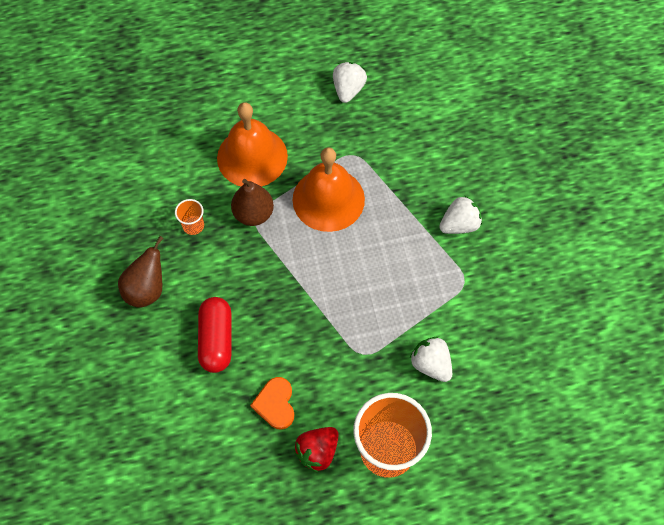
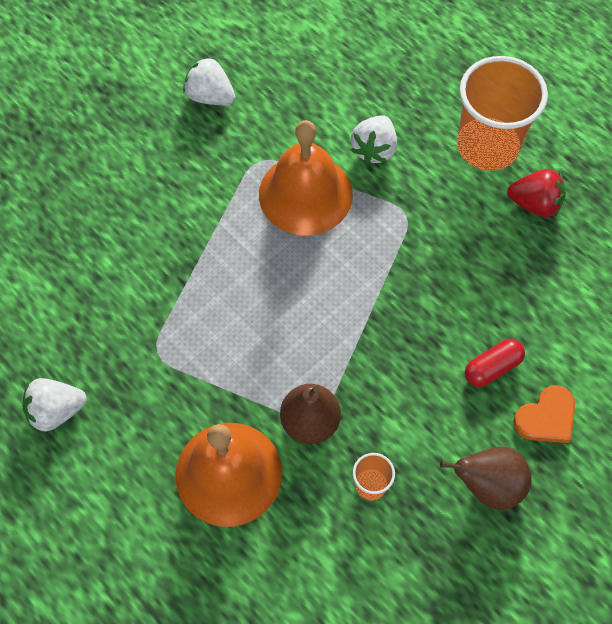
camera: 120 degrees left, 0 degrees up
(216, 340) = (492, 368): red capsule -> red capsule, size x0.66
(275, 404) = (517, 267): orange heart -> orange heart (546, 418)
(328, 199) = (238, 347): orange bell -> orange bell (305, 194)
(459, 224) = (190, 195): white strawberry -> white strawberry (210, 96)

